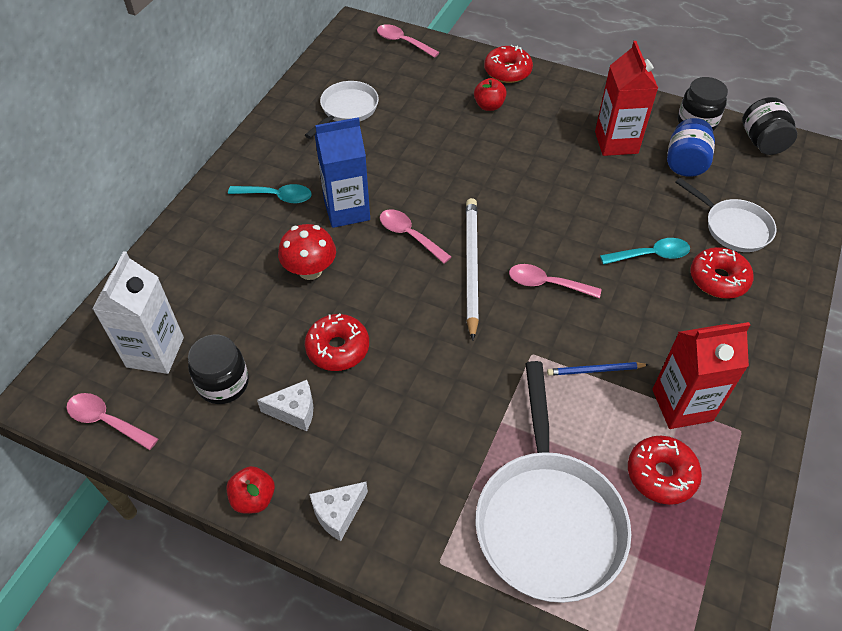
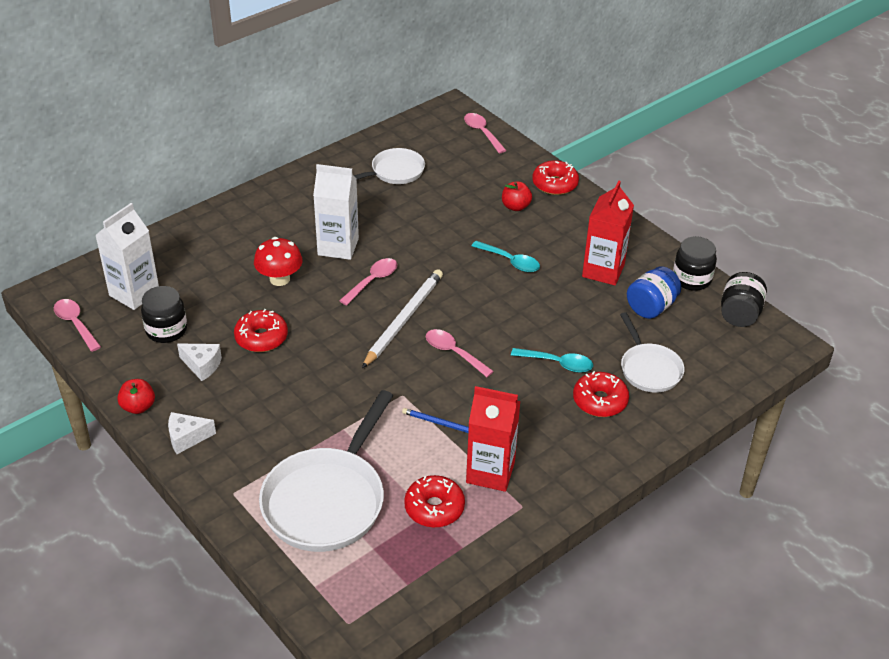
camera: 25 degrees right, 10 degrees down
(277, 196) = (292, 219): turquoise spoon -> turquoise spoon (510, 261)
(347, 210) = (338, 247): blue carton -> white carton
(409, 235) = (372, 281): pink spoon -> pink spoon turned 60 degrees clockwise

